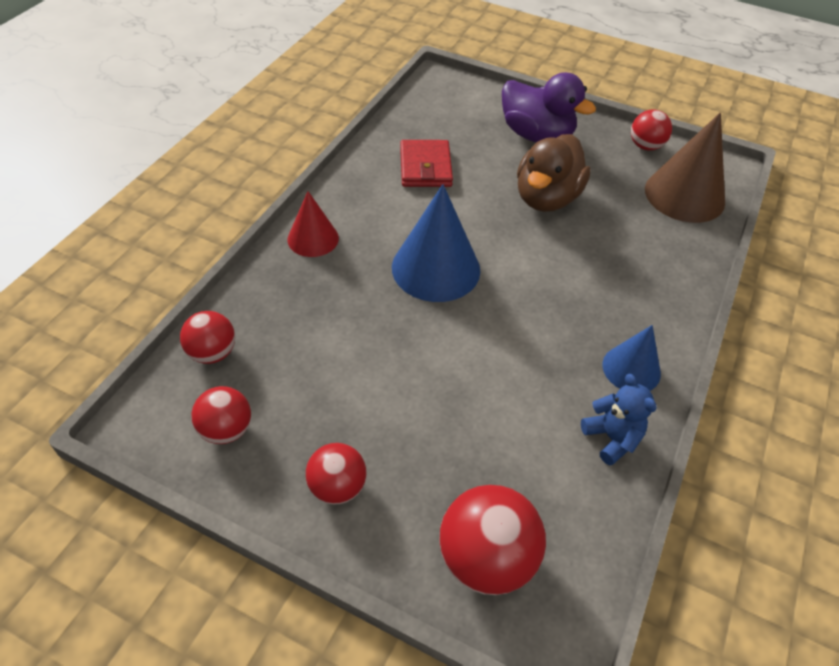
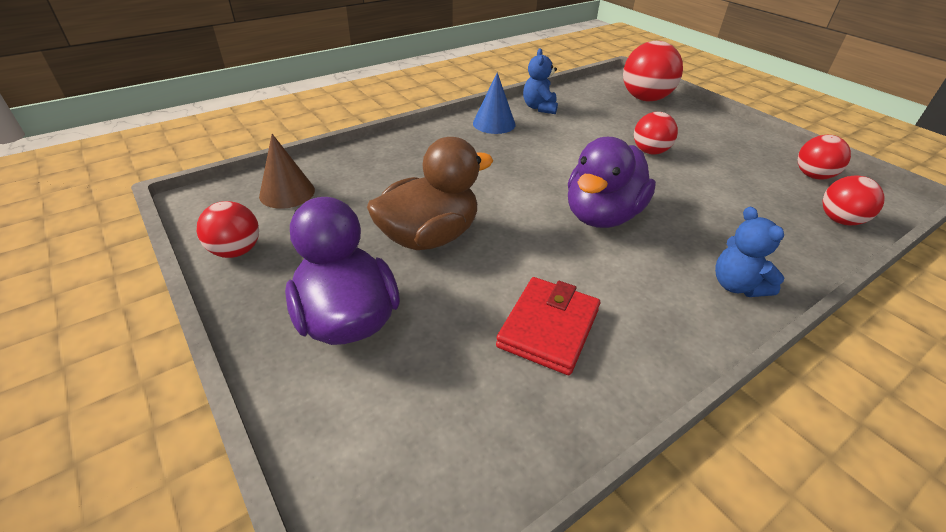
camera: 150 degrees left, 10 degrees down
(313, 238) = (736, 285): red cone -> blue teddy bear
(337, 486) = (727, 136): red ball -> red ball (650, 151)
(436, 268) = (602, 216): blue cone -> purple duck
(684, 195) = (287, 193): brown cone -> brown cone, size x0.59

